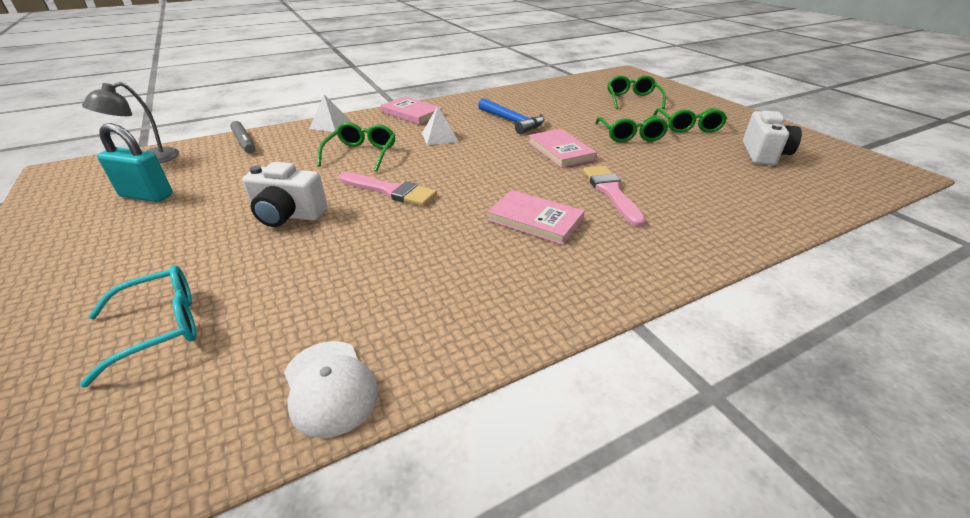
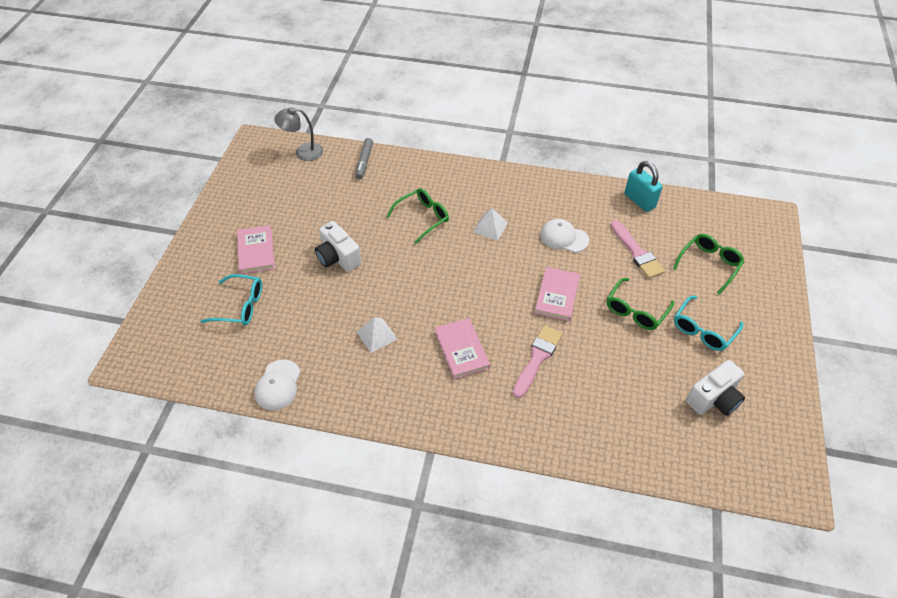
camera: 40 degrees right, 15 degrees up
(147, 196) = (283, 194): turquoise padlock -> turquoise padlock (639, 201)
(330, 125) = (431, 168): white pyramid -> white pyramid (376, 335)
(390, 191) = (407, 269): pink brush -> pink brush (636, 252)
(412, 113) = (500, 183): pink book -> pink book (256, 251)
(512, 122) = (564, 237): blue hammer -> white cap
(688, 127) = (703, 330): green glasses -> turquoise glasses

